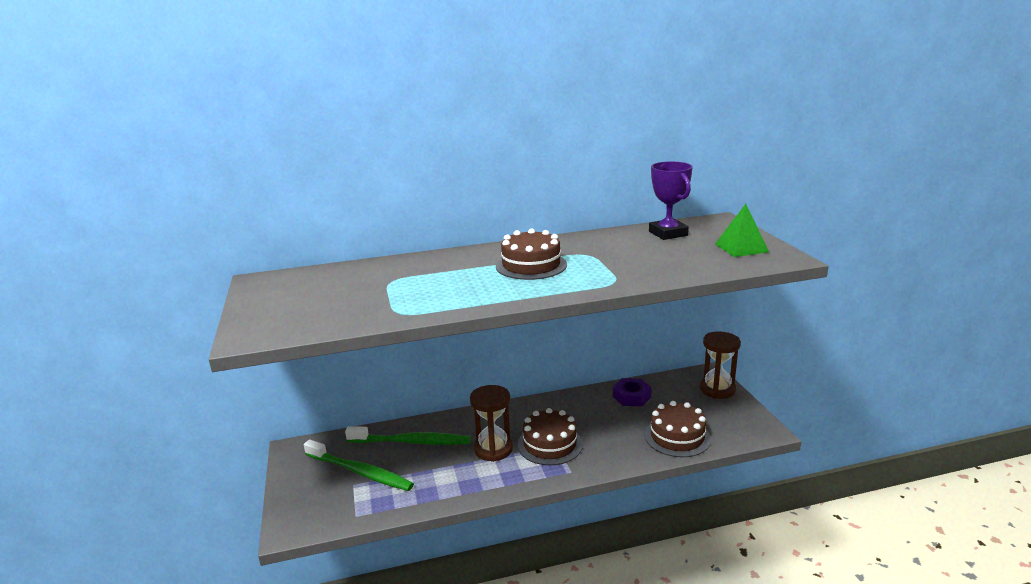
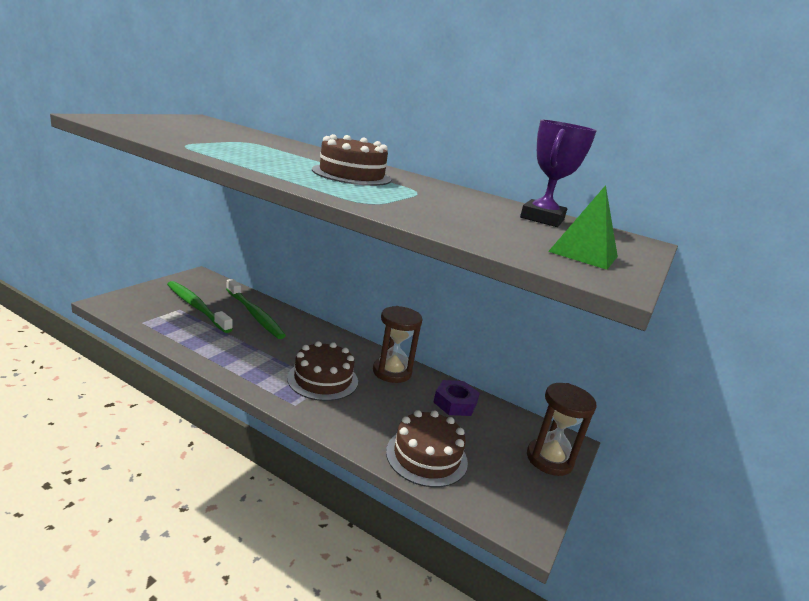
camera: 40 degrees right, 0 degrees up
(360, 472) = (196, 307): green toothbrush -> green toothbrush turned 150 degrees clockwise
(493, 449) = (284, 353): brown hourglass -> brown hourglass (392, 372)

